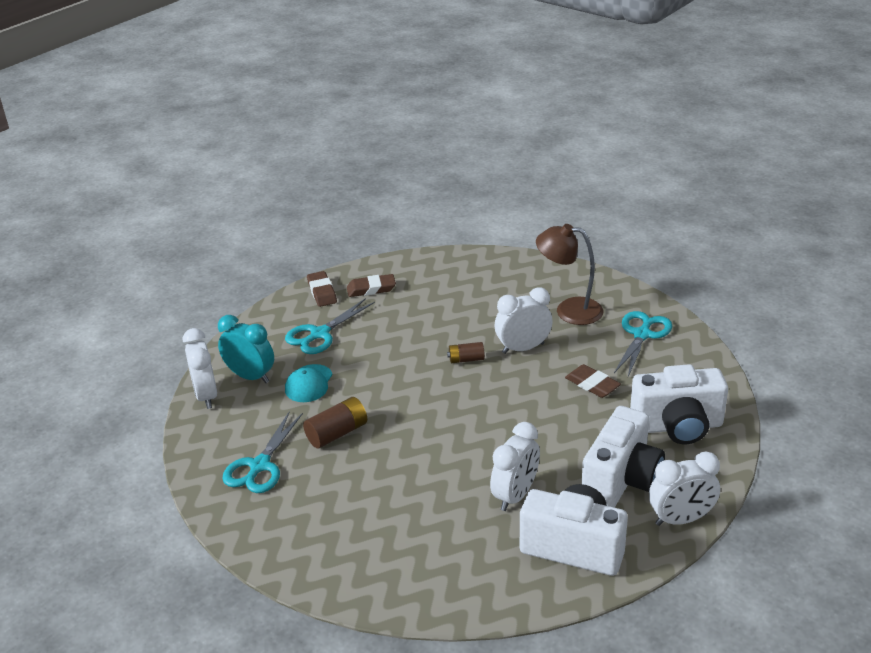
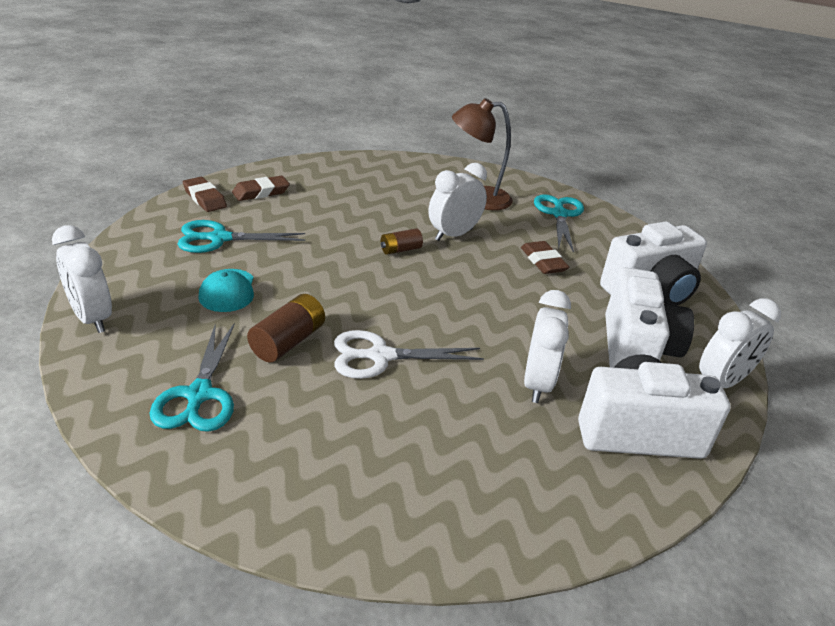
camera: 25 degrees left, 0 degrees up
(250, 376) = (147, 290): turquoise clock -> none
(319, 334) = (219, 238): turquoise scissors -> turquoise scissors turned 60 degrees clockwise
(402, 455) = (380, 356): none -> white scissors
(592, 384) = (543, 261): brown eraser -> brown eraser turned 45 degrees clockwise

